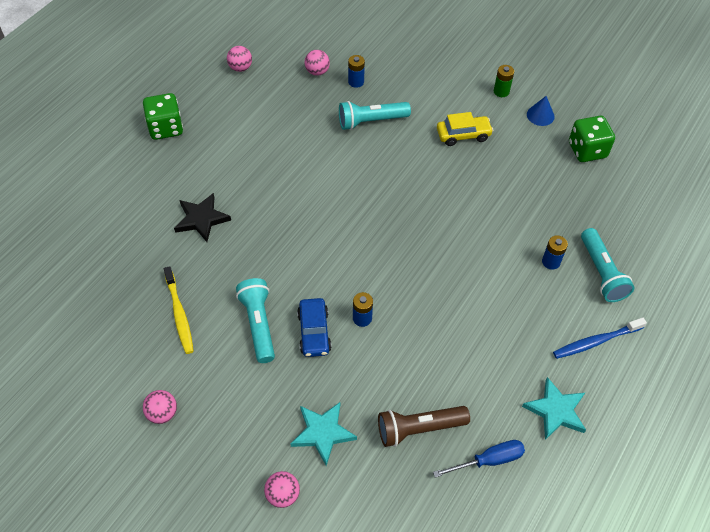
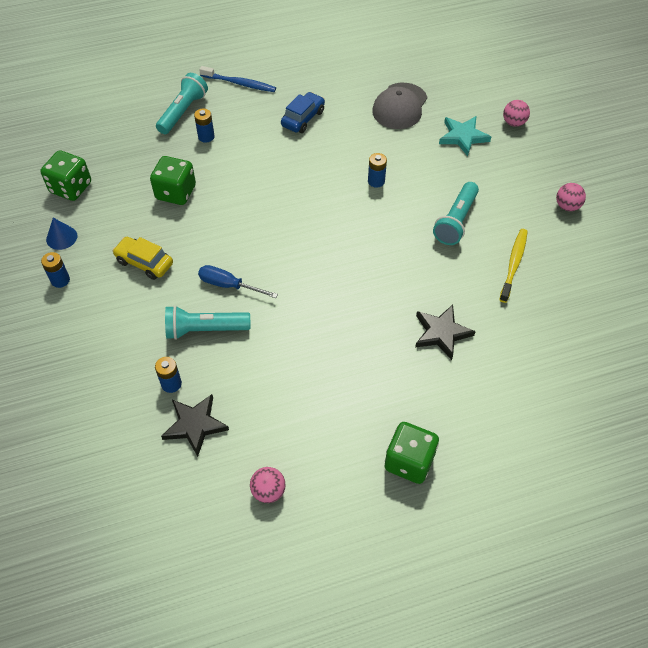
camera: 140 degrees left, 0 degrees up
(314, 332) = (419, 193): blue car -> blue car (303, 118)
(317, 72) = (195, 425): pink ball -> black star
(371, 121) = (205, 329): turquoise flashlight -> turquoise flashlight turned 150 degrees clockwise
(419, 429) = (400, 106): brown flashlight -> grey cap
(488, 460) = (374, 72): blue screwdriver -> blue screwdriver (229, 285)
(501, 91) = (60, 280): green battery -> blue battery
(509, 197) = (176, 192): none -> green dice
(555, 410) = (308, 70): turquoise star -> none

